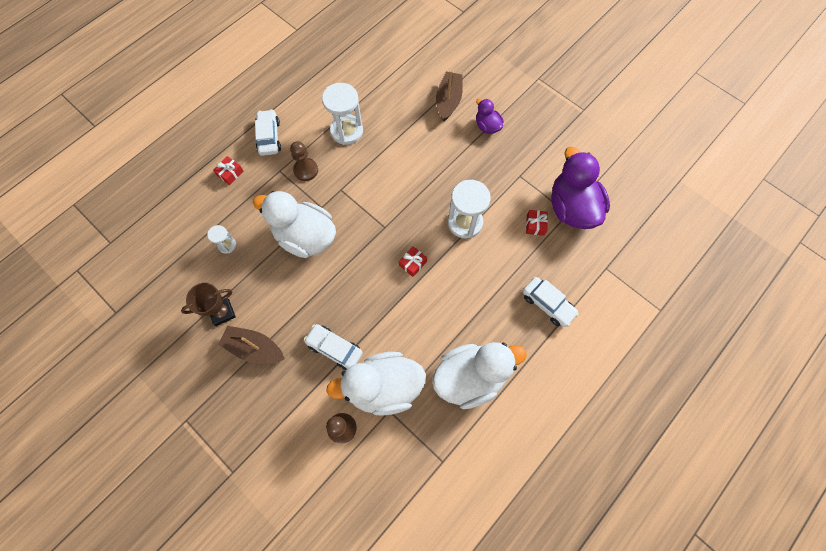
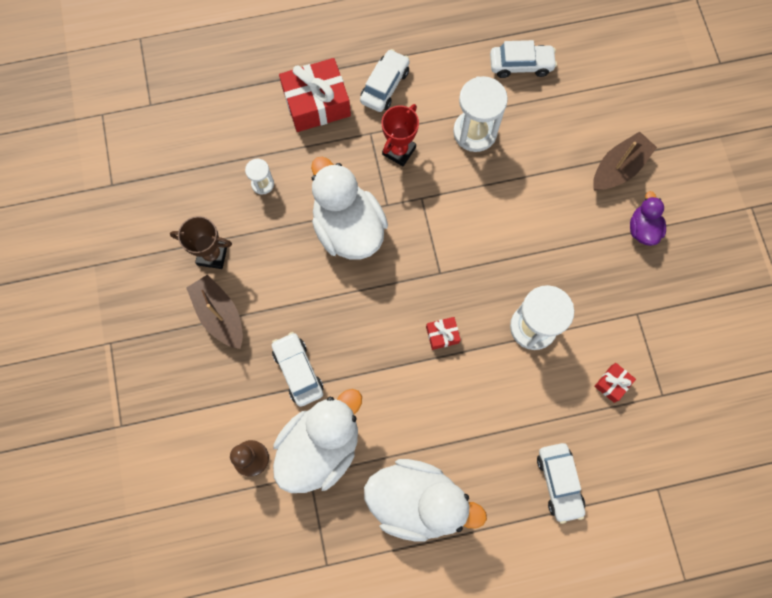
camera: 35 degrees right, 5 degrees up
(230, 173) = (316, 103): red gift -> red gift, size x2.17
(306, 170) = (399, 151): brown pawn -> red trophy
(347, 76) = (521, 65): none -> white car
(384, 387) = (320, 446): white duck -> white duck turned 105 degrees clockwise
(571, 208) = (671, 392): purple duck -> none

